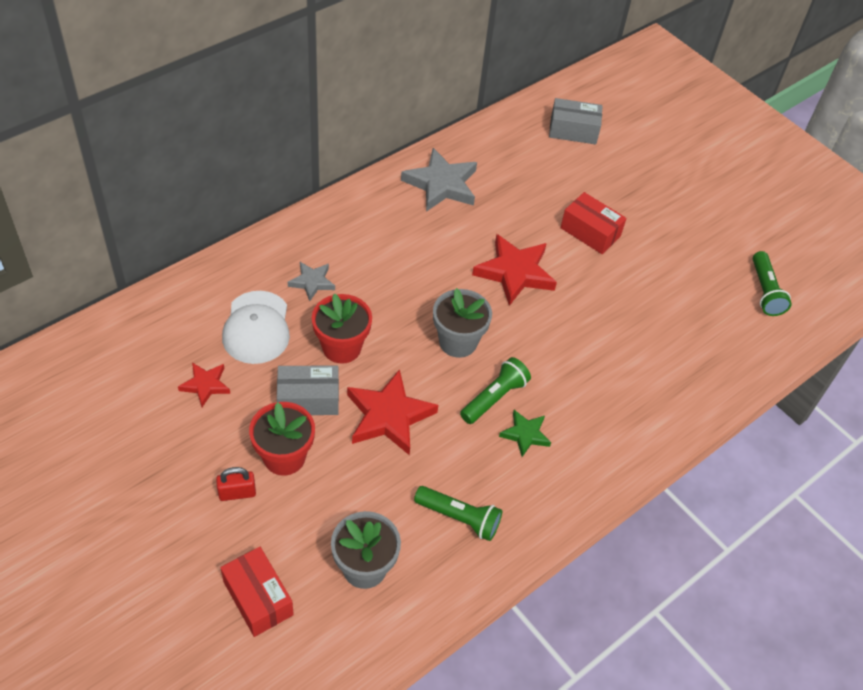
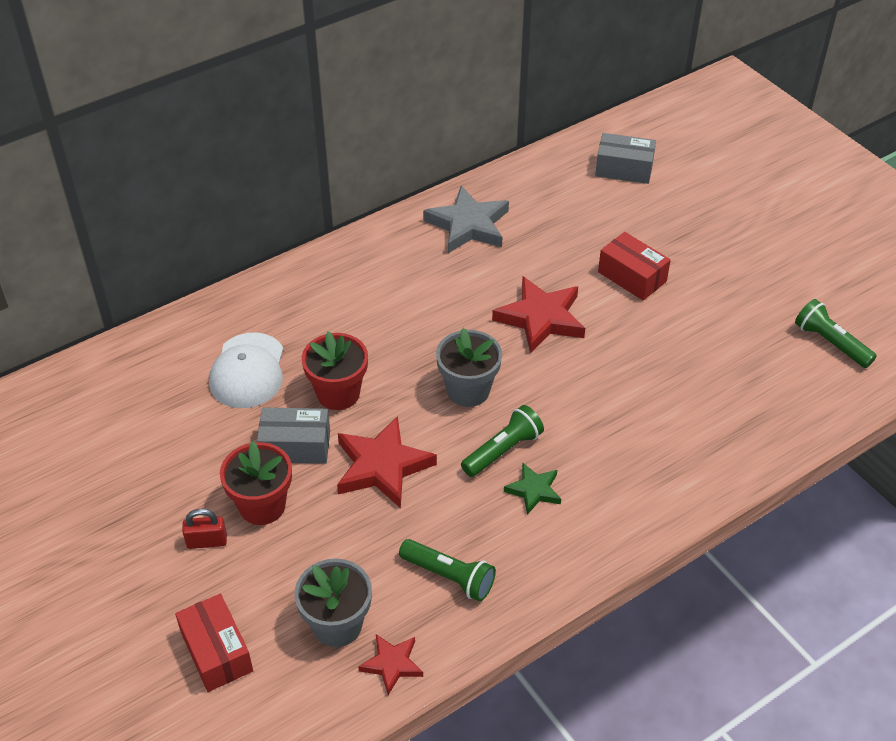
camera: 10 degrees right, 5 degrees down
(205, 385) = (186, 429): red star -> red star (392, 664)
(312, 282) = (313, 325): grey star -> none
(765, 291) = (830, 343): green flashlight -> green flashlight turned 135 degrees clockwise

